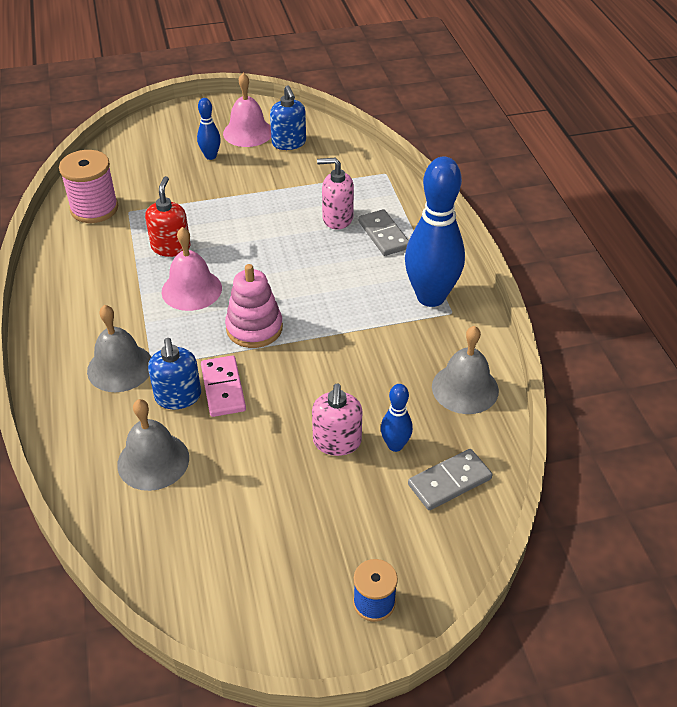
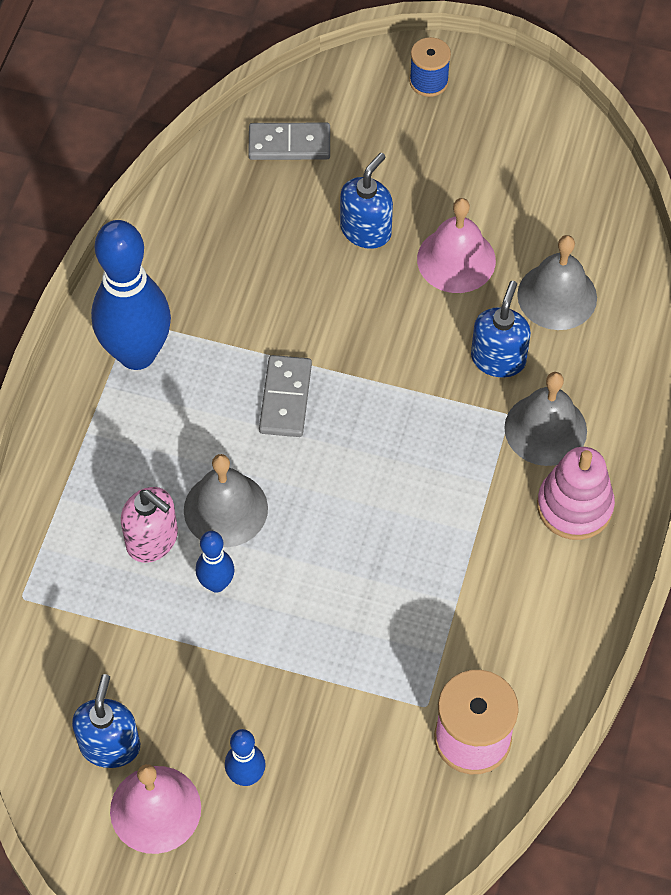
camera: 150 degrees left, 15 degrees up
(171, 247) = (400, 599): red soap dispenser -> none
(191, 289) = (410, 508): pink bell -> pink bell (456, 260)
(223, 388) = (445, 346): pink domino -> none
(254, 328) = (367, 410): pink stacking toy -> pink stacking toy (574, 506)
(337, 442) = (366, 230): pink soap dispenser -> blue soap dispenser
(383, 235) = (115, 479): grey domino -> grey domino (286, 398)
(395, 445) = (312, 200): blue bowling pin -> blue bowling pin (216, 584)
(465, 388) = (196, 225): grey bell -> grey bell (225, 509)

